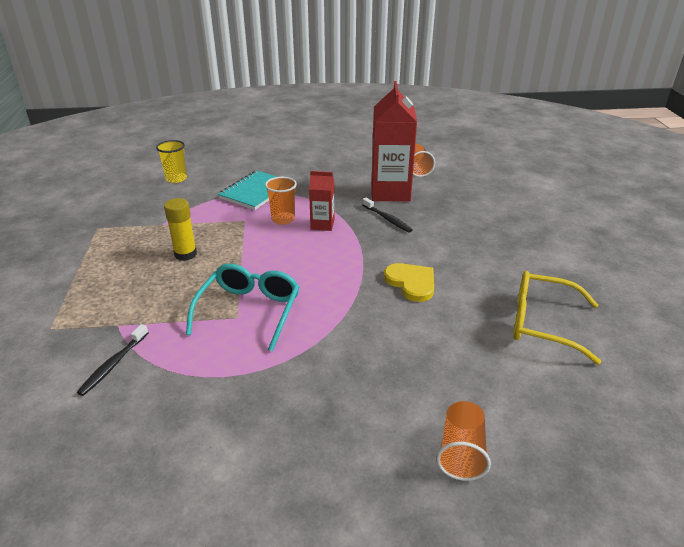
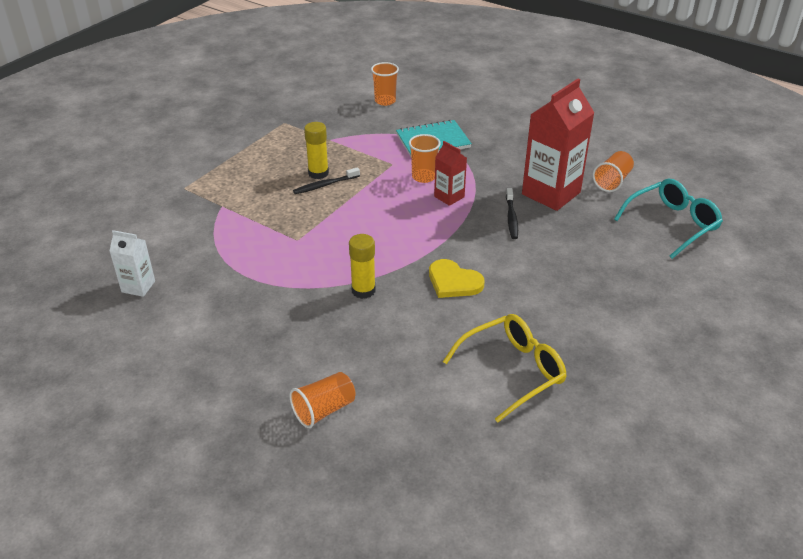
camera: 40 degrees right, 5 degrees up
(111, 457) = (138, 286): none -> white carton
(113, 364) = (193, 231): black toothbrush -> black toothbrush (325, 185)
(176, 179) = (385, 101): yellow cup -> orange cup
(249, 310) = (310, 239): turquoise glasses -> turquoise glasses (672, 224)
(352, 328) = (363, 290): none -> yellow glue stick
(411, 283) = (453, 282): yellow heart -> yellow heart turned 120 degrees clockwise
(542, 323) = (513, 371): yellow glasses -> yellow glasses turned 90 degrees clockwise

